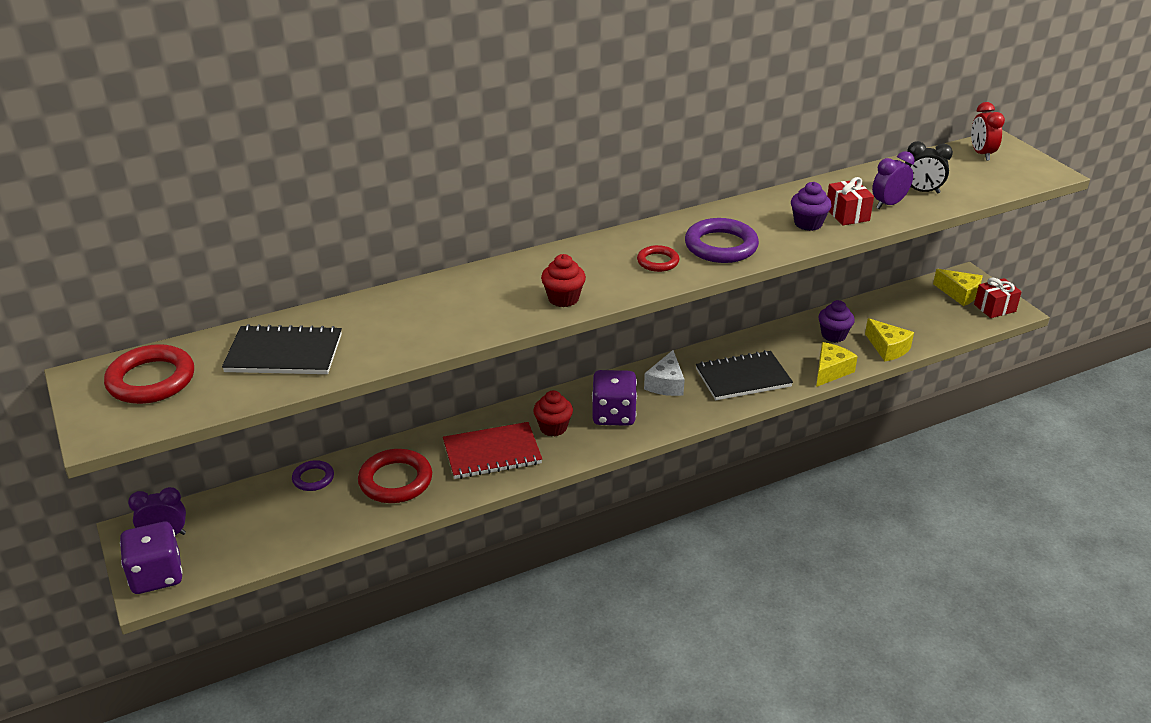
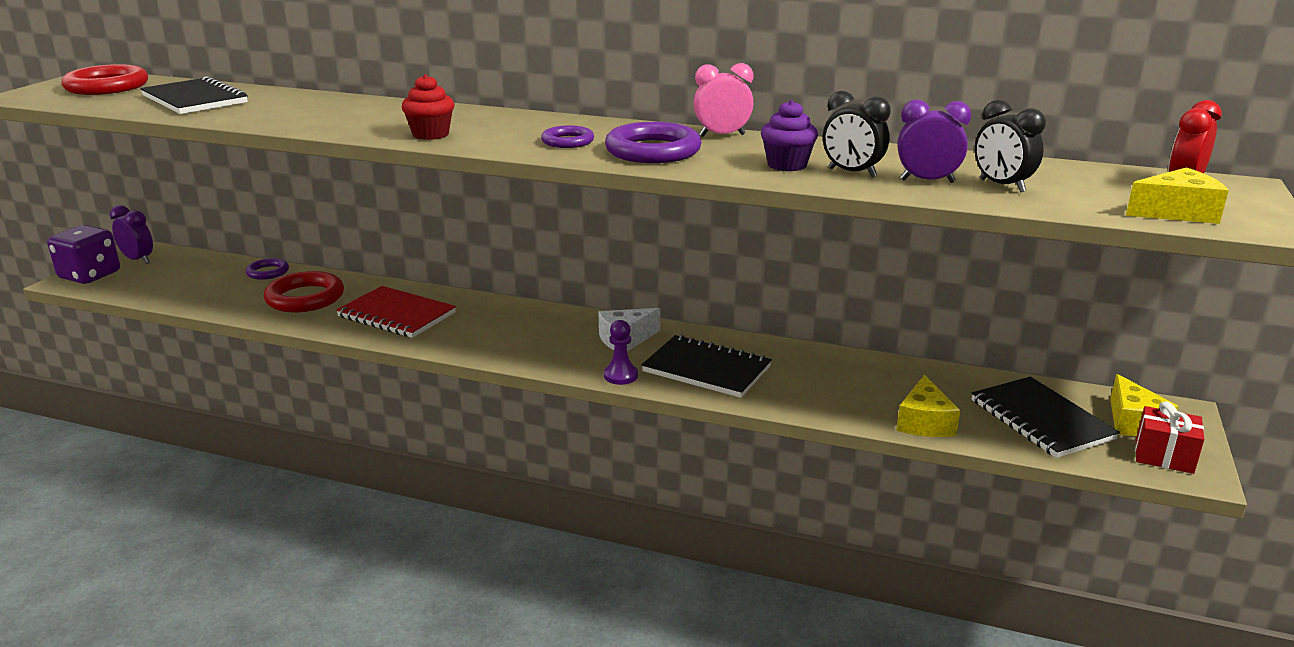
camera: 45 degrees right, 10 degrees down
(553, 427) = (472, 322): red cupcake -> none
(613, 415) = (535, 338): purple dice -> none
(658, 262) = (567, 141): red ring -> purple ring
(709, 411) = (620, 376): none -> purple pawn
(724, 212) = (722, 135): none -> pink clock
(830, 371) = (812, 408): yellow cheese -> yellow cheese (1176, 212)
(833, 335) = (879, 383): purple cupcake -> none
(847, 214) = (852, 173): red gift -> black clock
(927, 315) = (1041, 420): none -> black notebook

